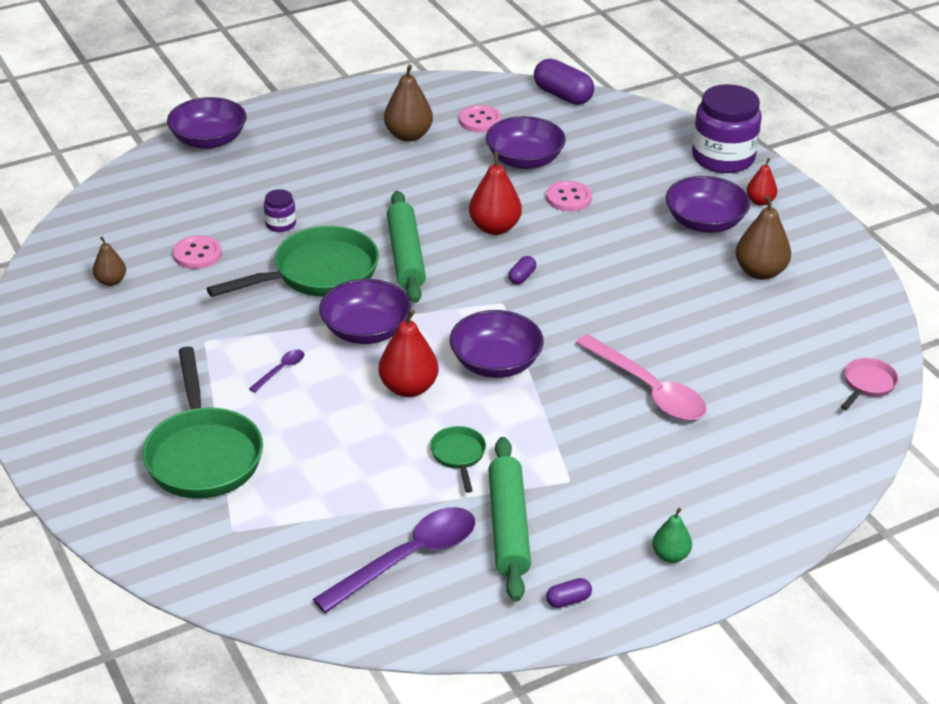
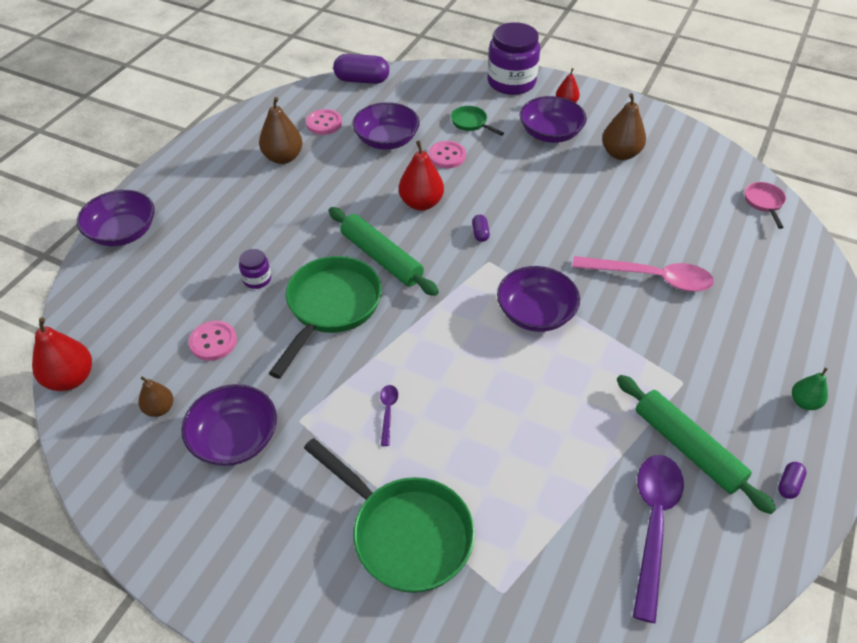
camera: 35 degrees left, 10 degrees up
(366, 330) = (417, 338): purple bowl -> purple bowl (235, 439)
(408, 388) = (498, 370): red pear -> red pear (71, 379)
(458, 456) = (592, 408): green pan -> green pan (471, 123)

